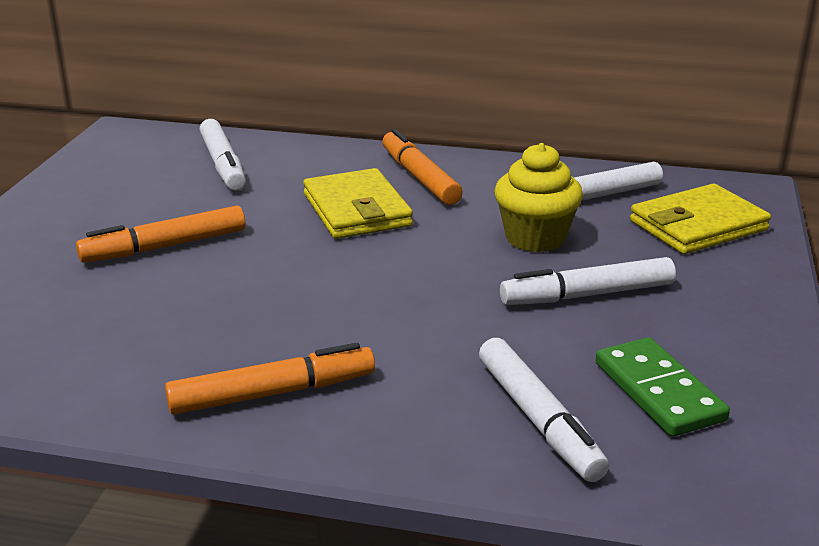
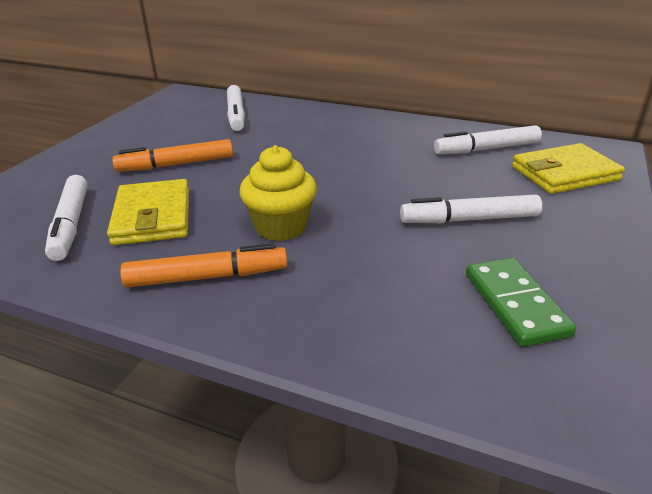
camera: 10 degrees right, 5 degrees up
(357, 210) = (314, 148): yellow wallet -> yellow wallet (153, 216)
(419, 178) = (364, 129): orange marker -> none
(535, 238) = (437, 175): yellow cupcake -> yellow cupcake (281, 227)
(538, 420) = (409, 319): white marker -> white marker (71, 224)

